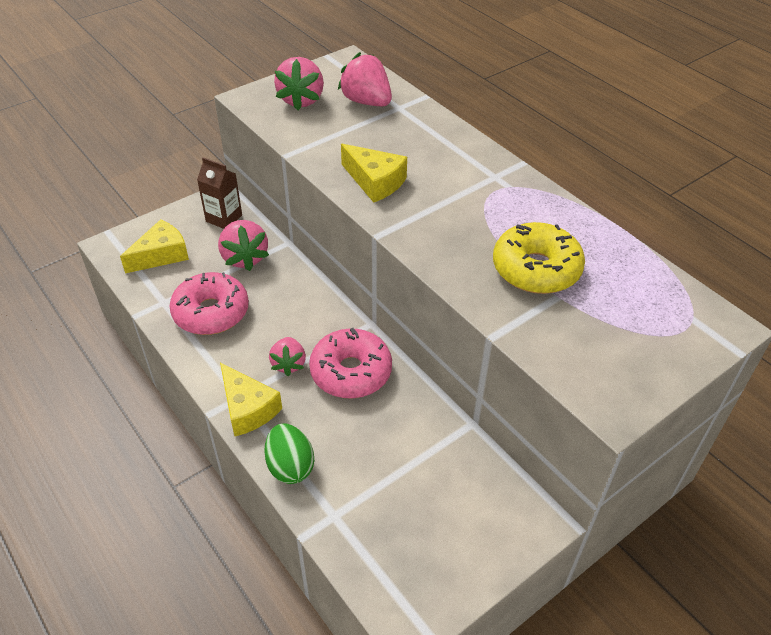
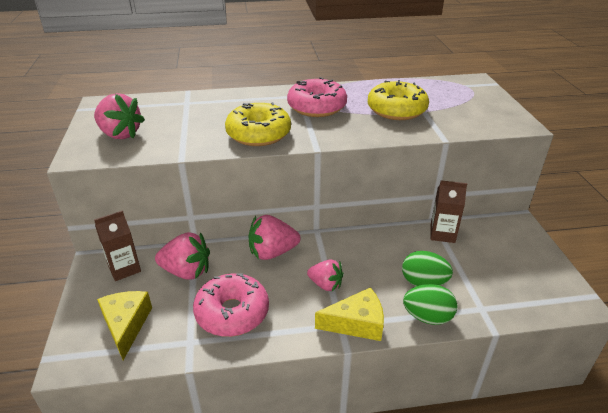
camera: 60 degrees left, 10 degrees down
(344, 447) = (423, 282): none -> green egg
(351, 372) = (356, 255): pink donut -> pink donut (317, 107)
(366, 102) = (162, 111): pink strawberry -> pink strawberry (272, 252)
(375, 182) = (258, 134): yellow cheese -> yellow donut
(449, 441) = (442, 234): none -> brown carton

